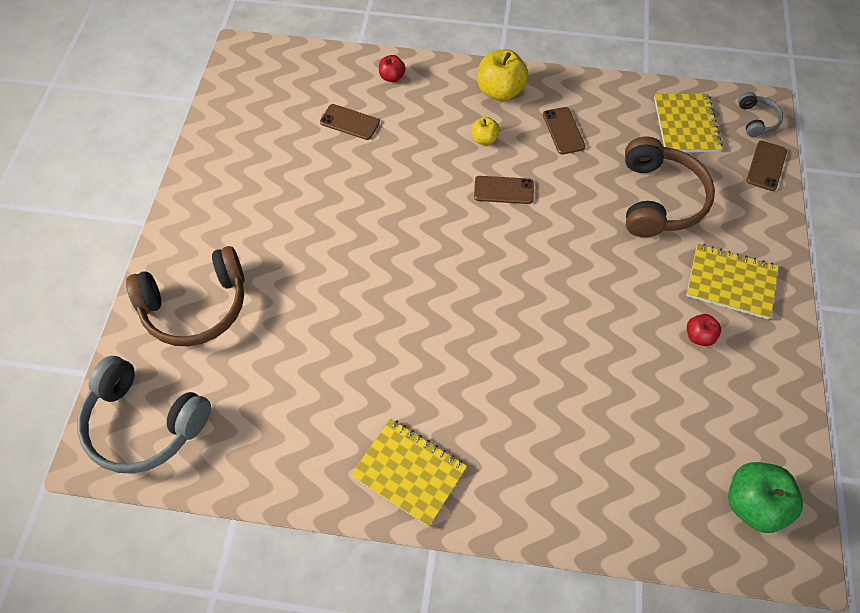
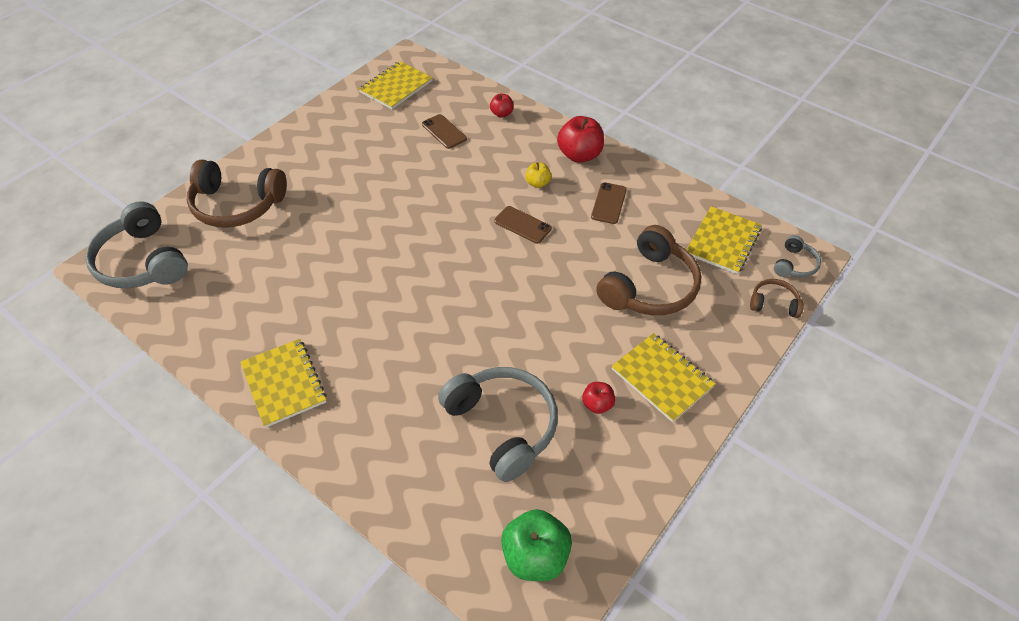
camera: 30 degrees right, 10 degrees down
(258, 91) = (396, 87): none -> yellow notebook
(500, 91) = (579, 155): yellow apple -> red apple
(637, 400) = (502, 425): none -> grey headphones
(766, 166) = (774, 303): brown phone -> brown headphones

